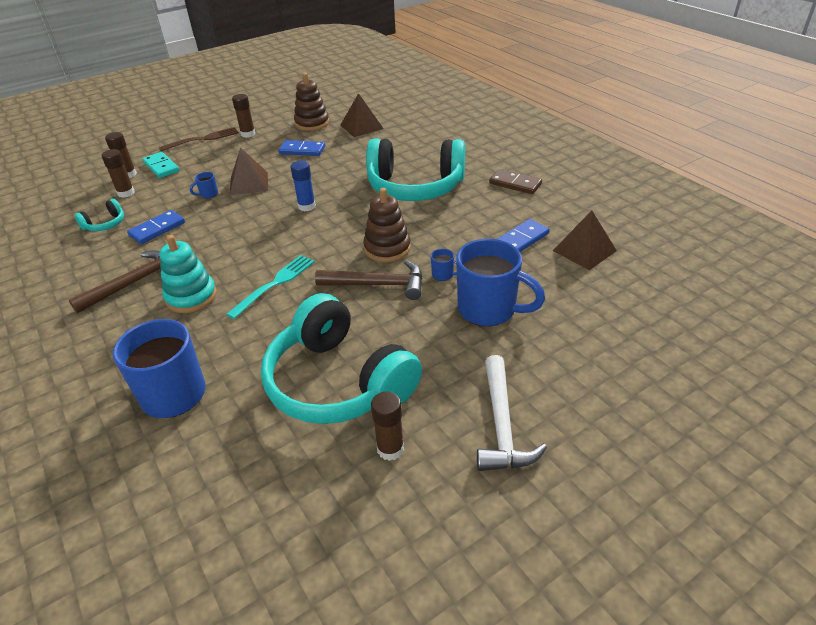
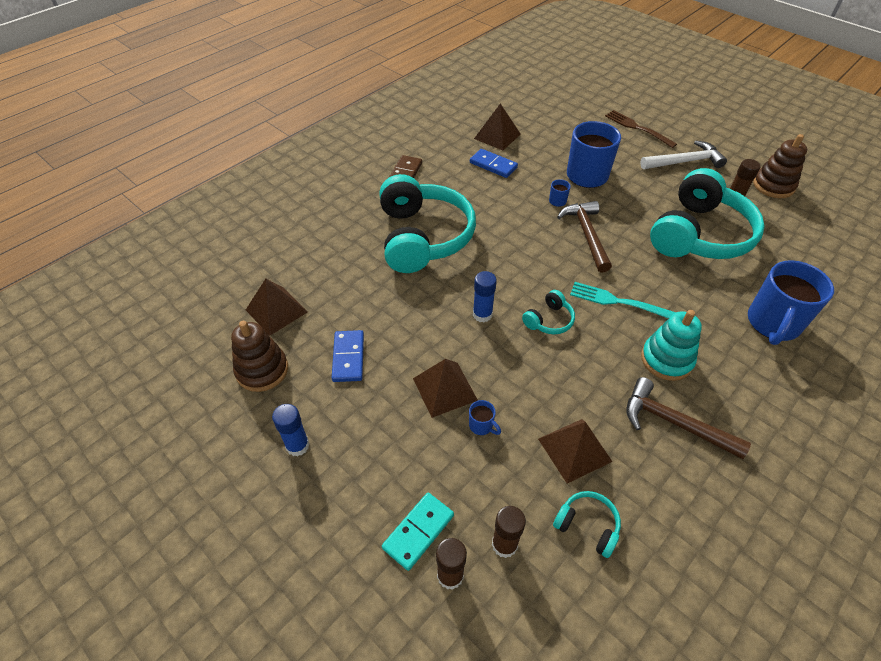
camera: 105 degrees left, 10 degrees up
(157, 229) = (574, 450): blue domino -> brown pyramid
(202, 139) = (317, 510): brown fork -> brown fork (637, 128)
(248, 134) = (297, 445): brown glue stick -> blue glue stick
(279, 239) = (549, 320): none -> turquoise headphones
(387, 248) = (534, 238): brown stacking toy -> brown stacking toy (773, 186)

